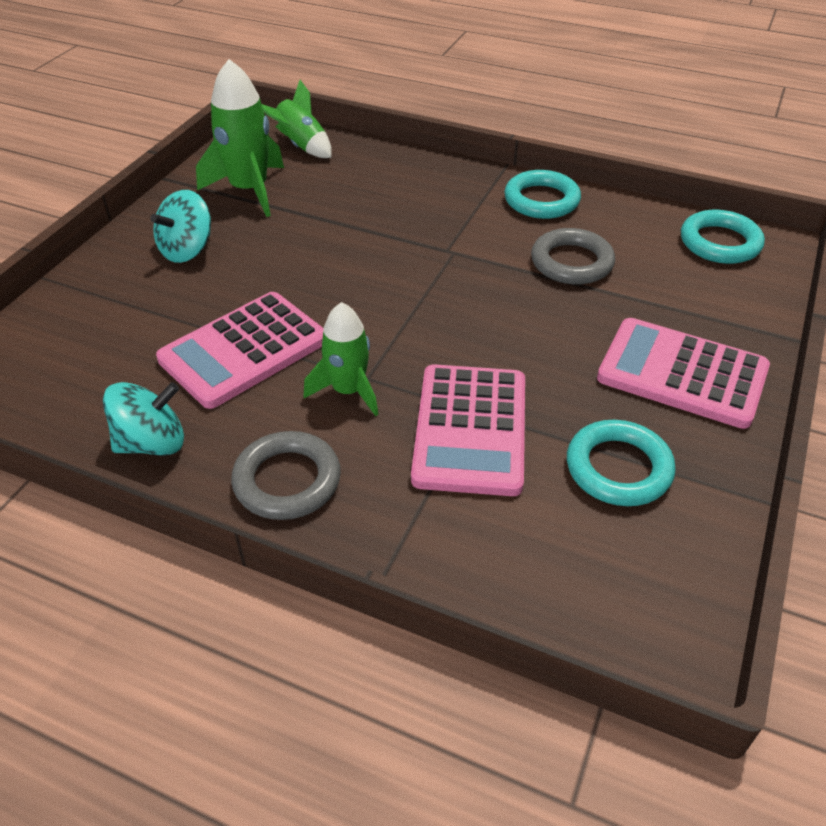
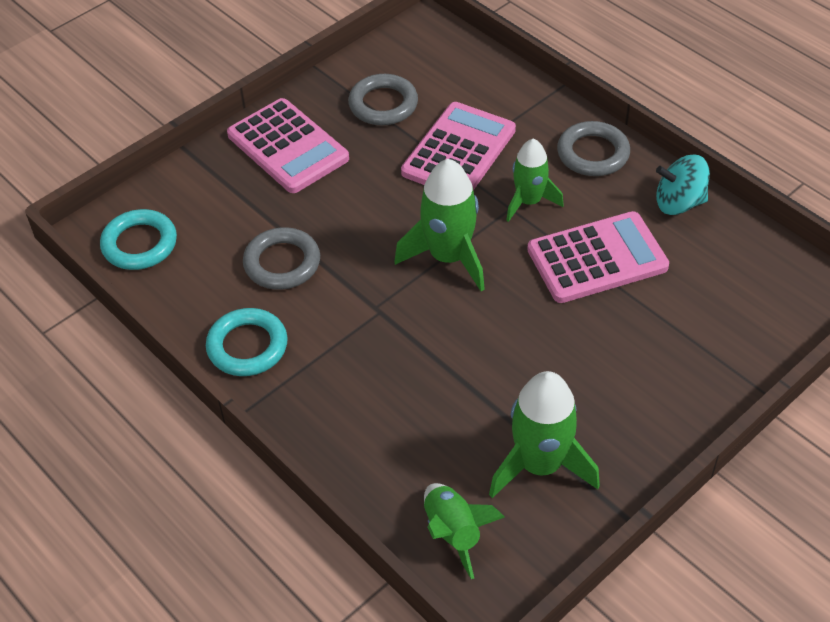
camera: 155 degrees left, 5 degrees up
(187, 250) = (625, 389): turquoise spinning top -> none
(409, 309) = (448, 257): none -> green rocket
(618, 468) = (383, 104): turquoise ring -> grey ring

